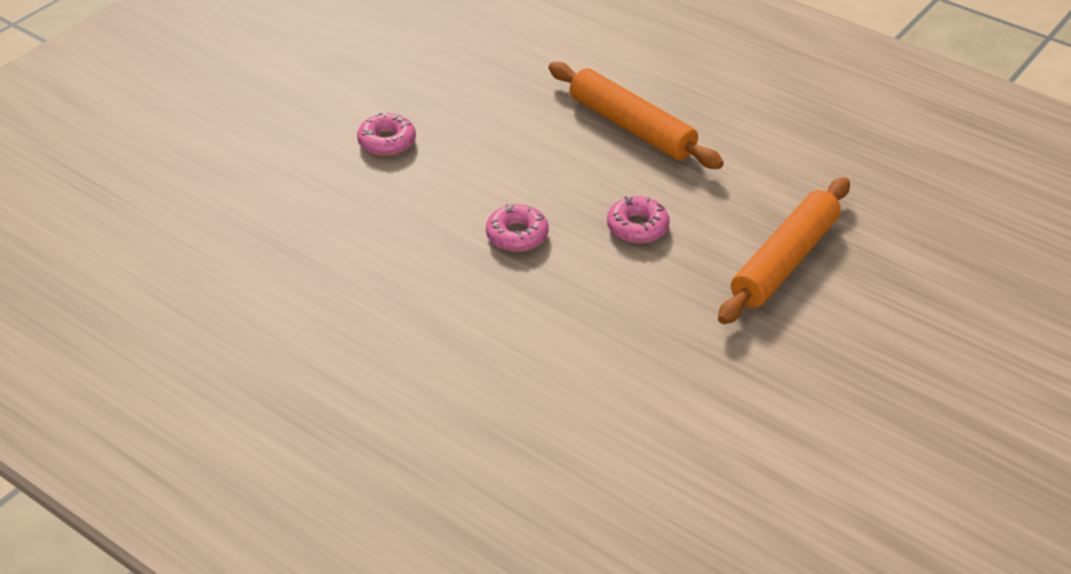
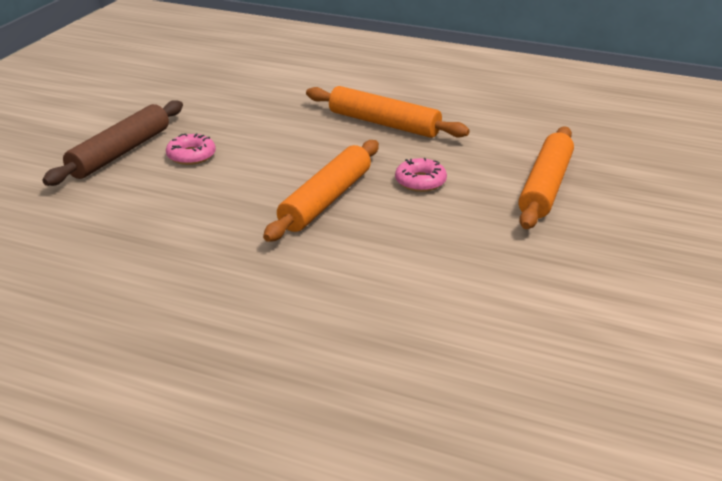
camera: 15 degrees left, 10 degrees down
(308, 123) = (120, 152): none -> brown rolling pin
(517, 235) = (326, 200): pink donut -> orange rolling pin

